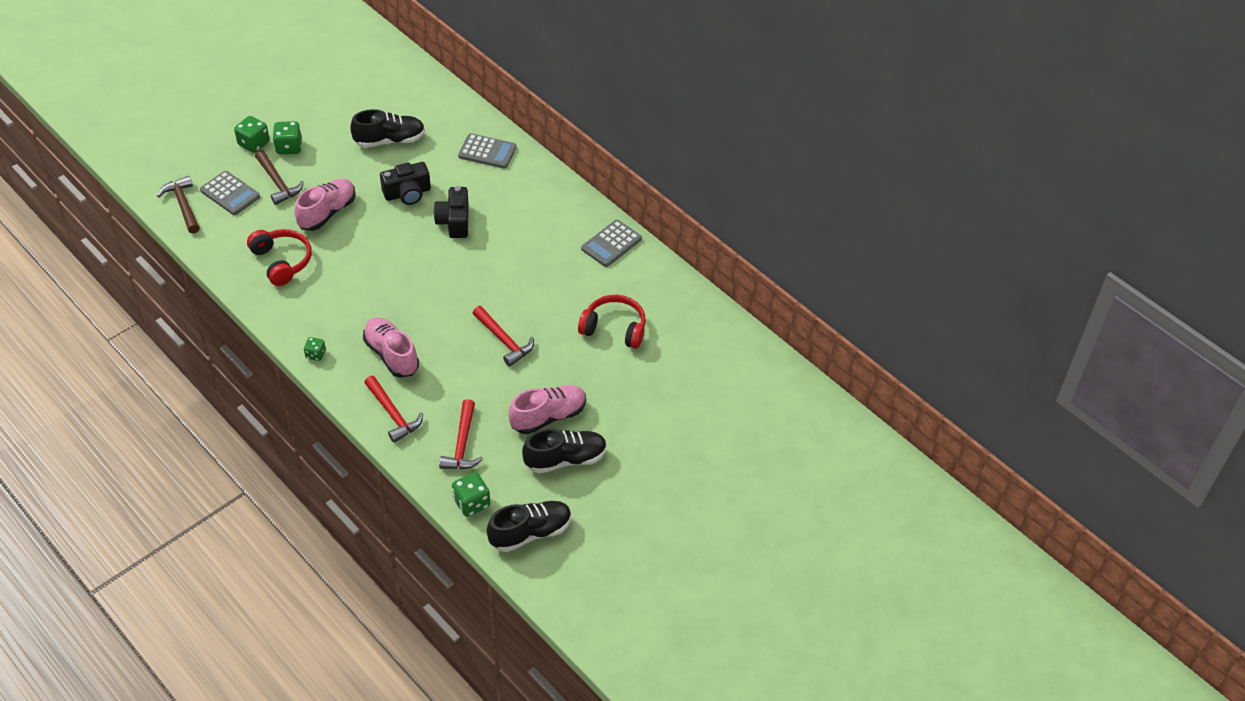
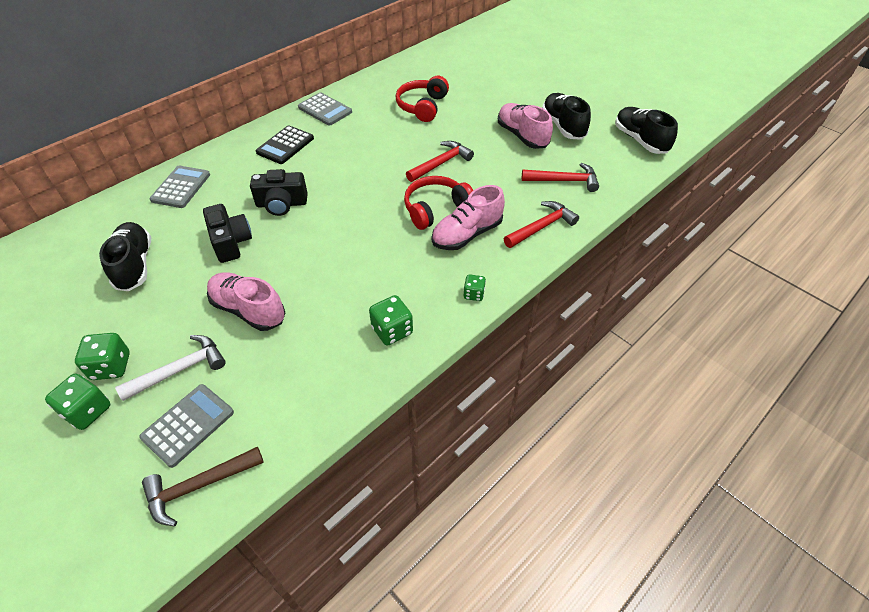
camera: 90 degrees left, 0 degrees up
(277, 183) = (180, 370): brown hammer -> white hammer
(282, 261) = (328, 344): red headphones -> red headphones (436, 209)
(471, 503) = (624, 172): green dice -> green dice (392, 331)
(547, 217) = (285, 145): none -> black calculator

